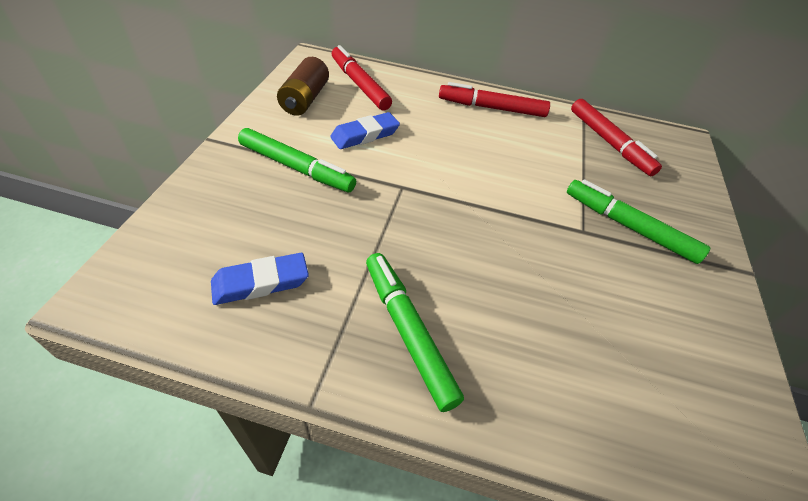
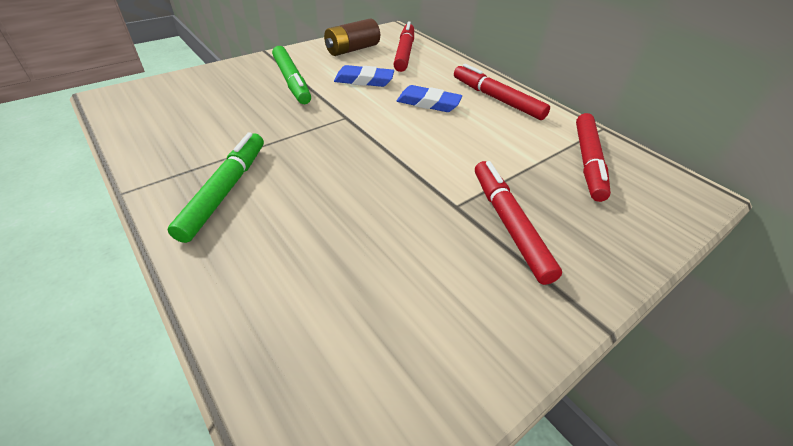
camera: 40 degrees right, 5 degrees down
(261, 282) = (186, 125): blue eraser -> blue eraser (428, 103)
(628, 226) = (509, 224): green marker -> red marker

